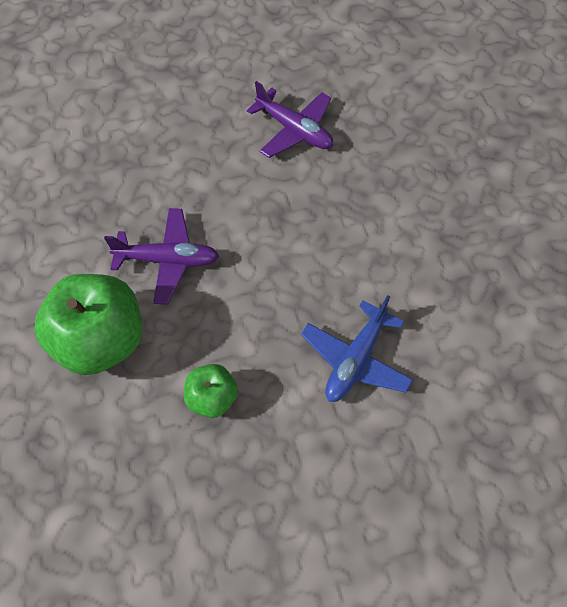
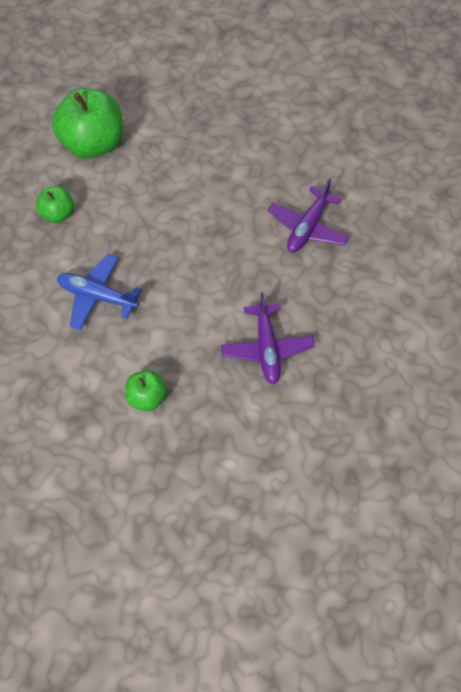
camera: 80 degrees right, 0 degrees up
(168, 260) = (163, 167): purple plane -> purple plane (267, 348)
(504, 319) = (147, 397): none -> green apple

